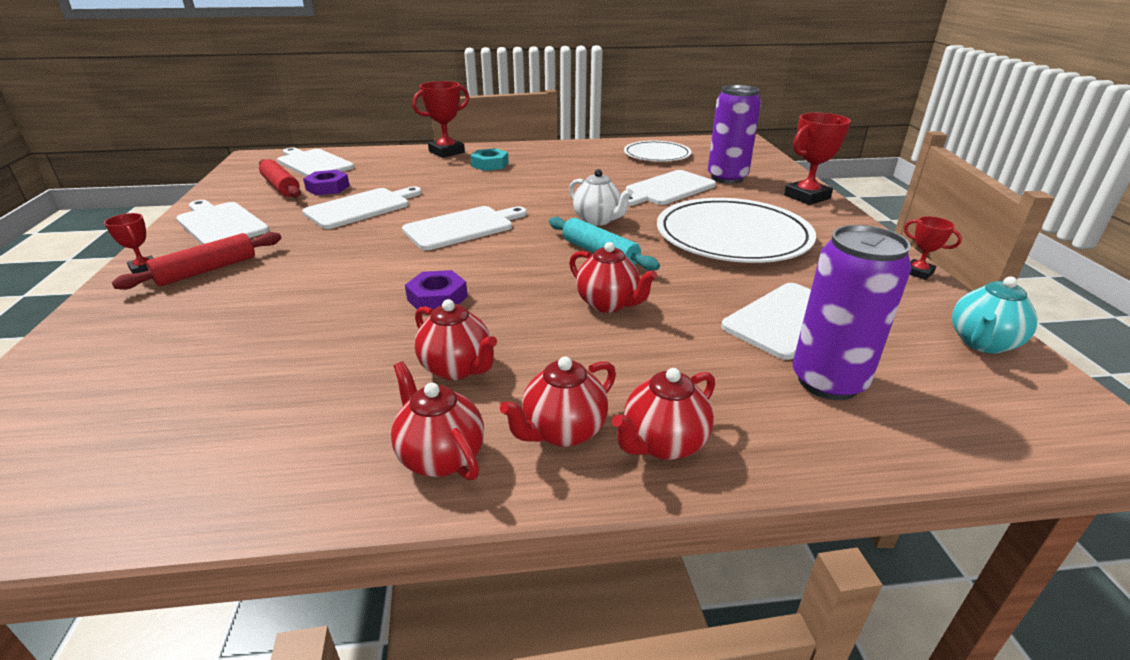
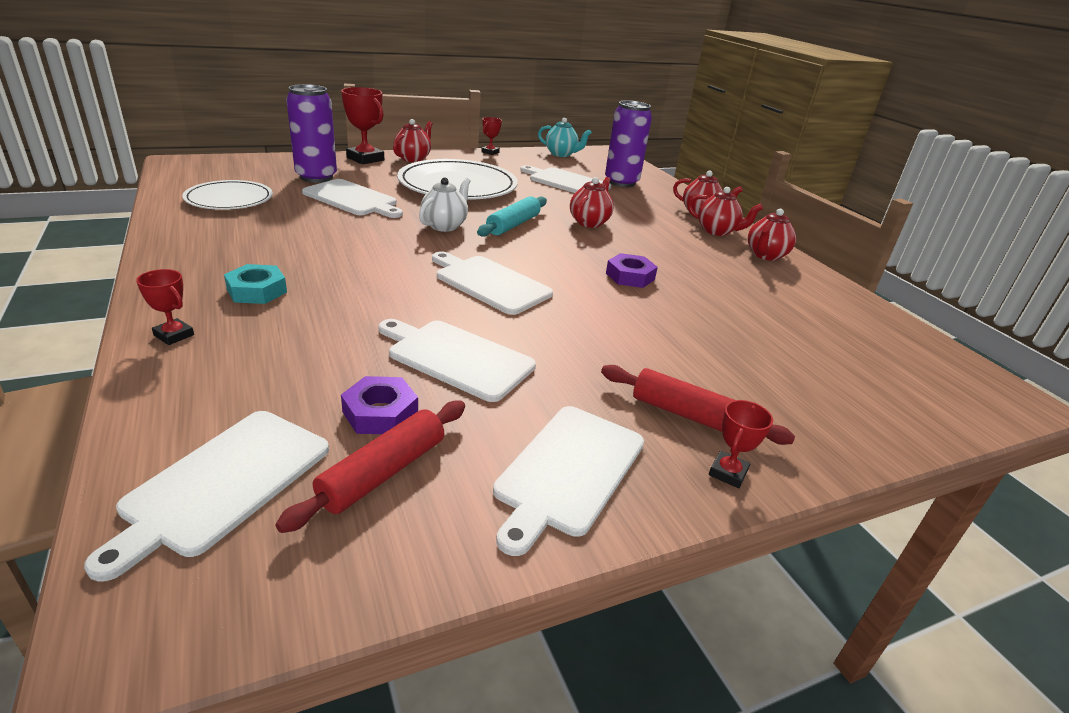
camera: 110 degrees left, 0 degrees up
(446, 152) = (174, 335): red trophy -> red trophy, size x0.55
(457, 368) = (700, 259): red teapot -> red teapot (413, 159)

